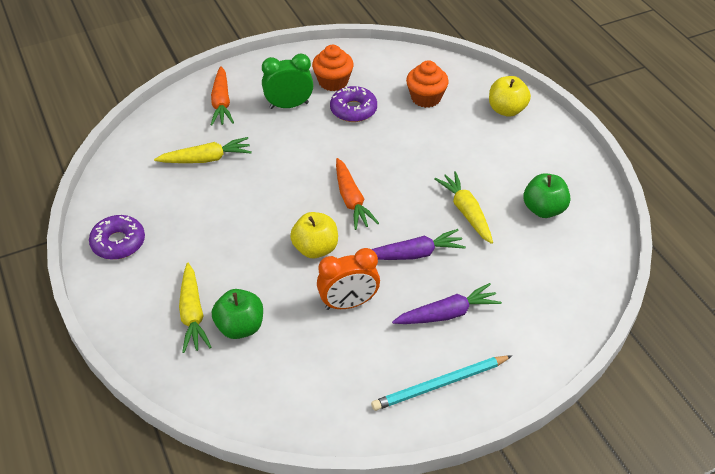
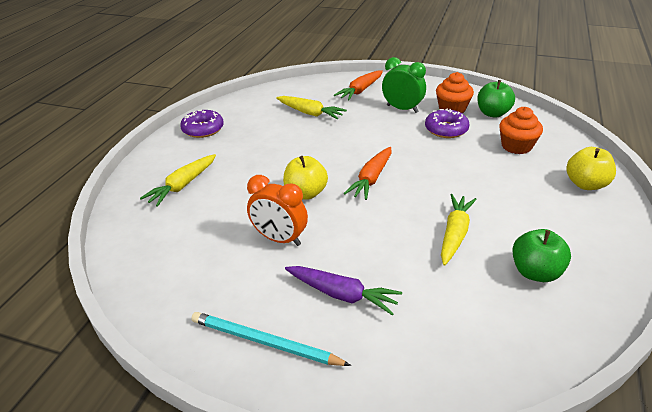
camera: 45 degrees right, 10 degrees down
(240, 327) = (195, 209): green apple -> green apple (492, 113)
(414, 254) = (371, 237): purple carrot -> none

